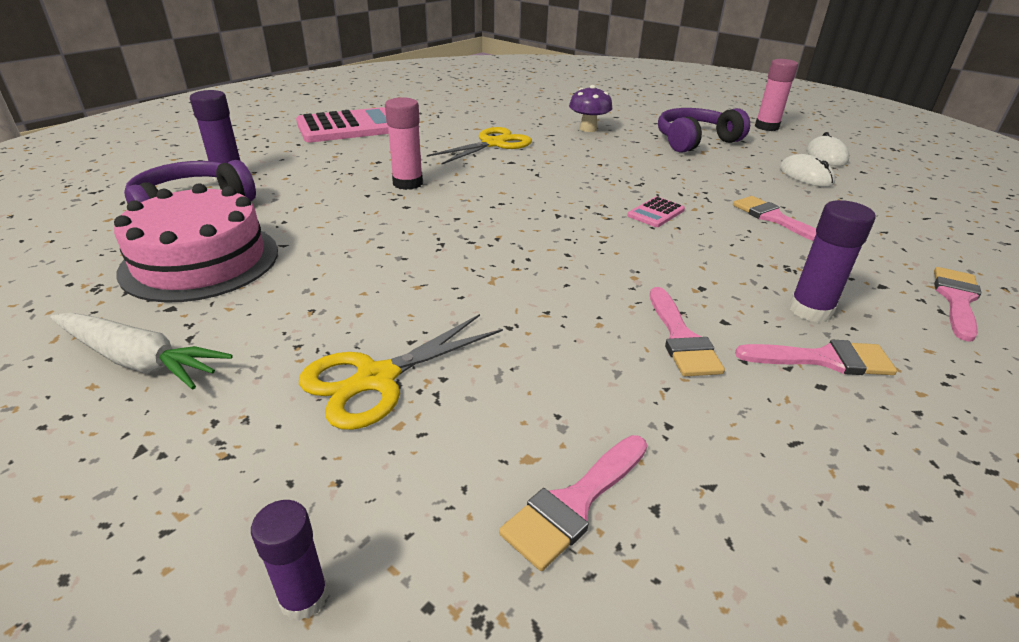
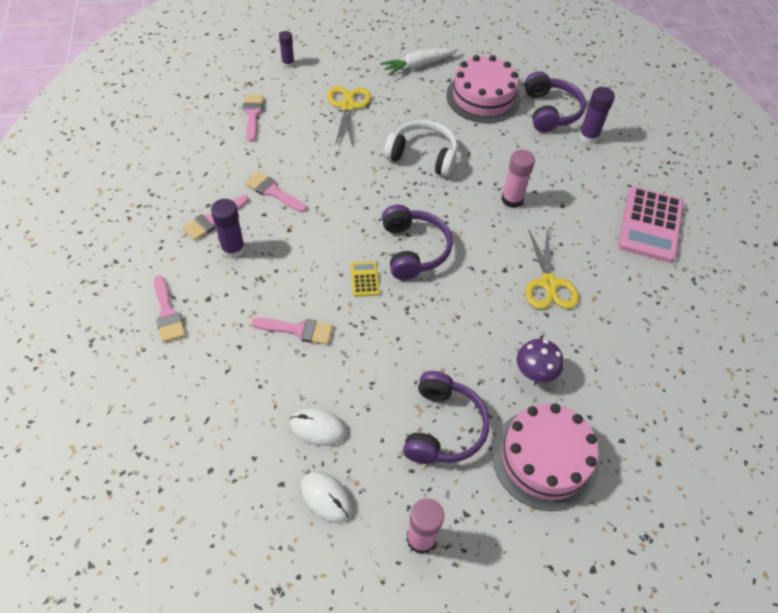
camera: 130 degrees right, 20 degrees up
(410, 255) = (423, 156): none -> white headphones
(570, 204) = (414, 249): none -> purple headphones
(640, 113) = (545, 458): none -> pink cake
(656, 213) = (364, 279): pink calculator -> yellow calculator

